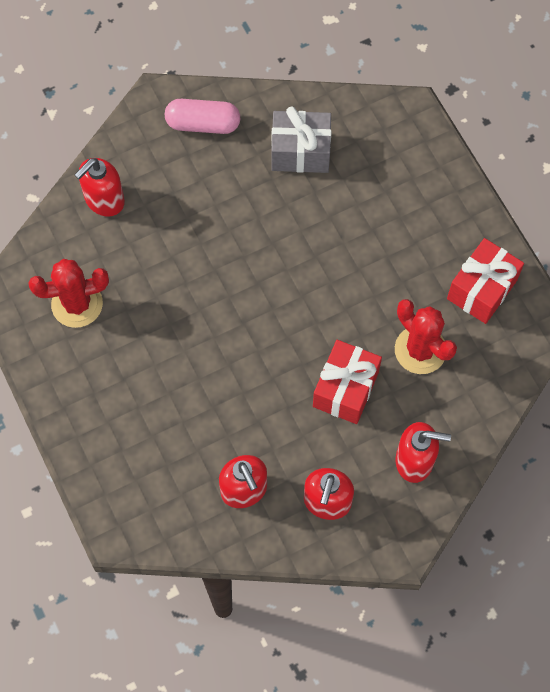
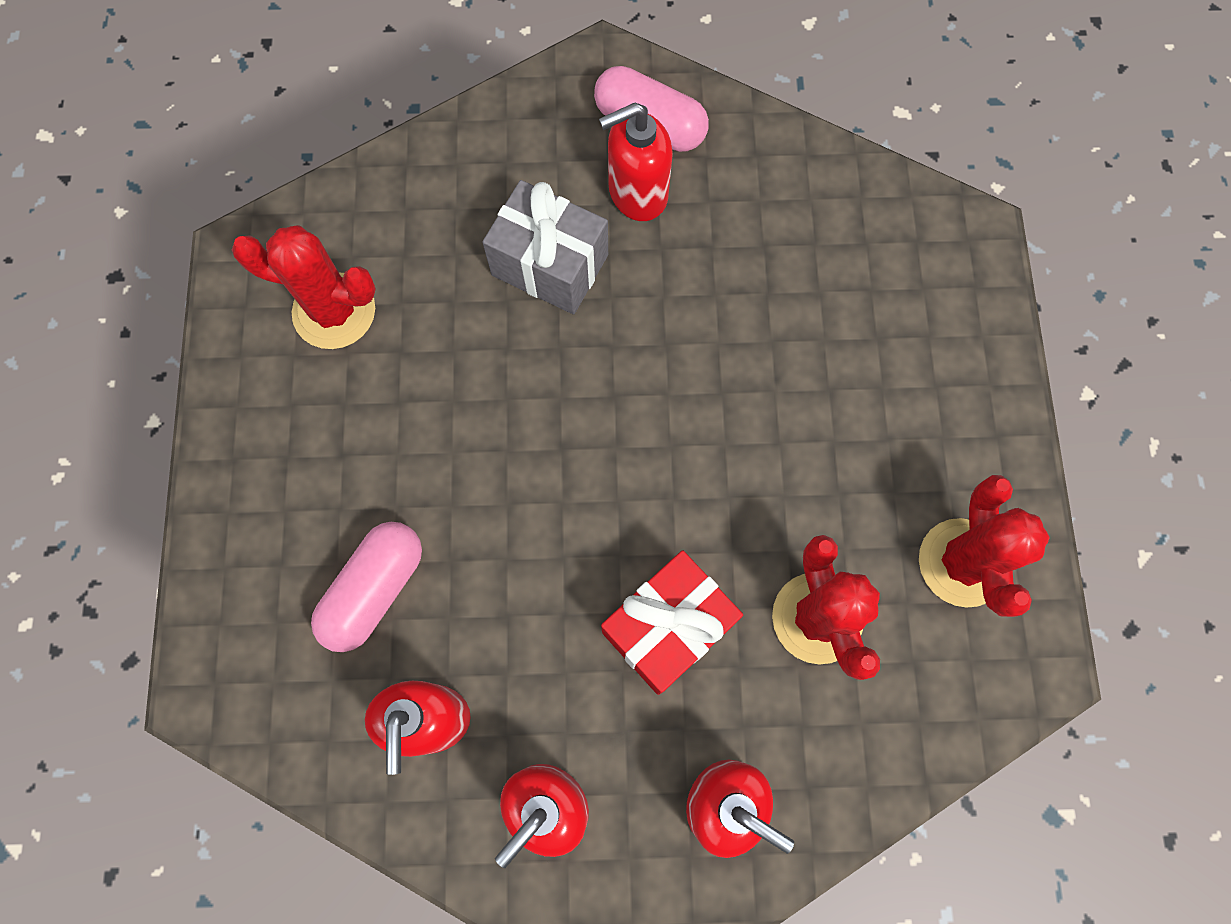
camera: 25 degrees right, 5 degrees up
(104, 200) = (452, 176): red soap dispenser -> red soap dispenser (637, 193)
(180, 439) = (374, 590): none -> pink capsule
(300, 152) = (774, 224): grey gift -> grey gift (550, 265)
(482, 289) = (962, 562): red gift -> red cactus

